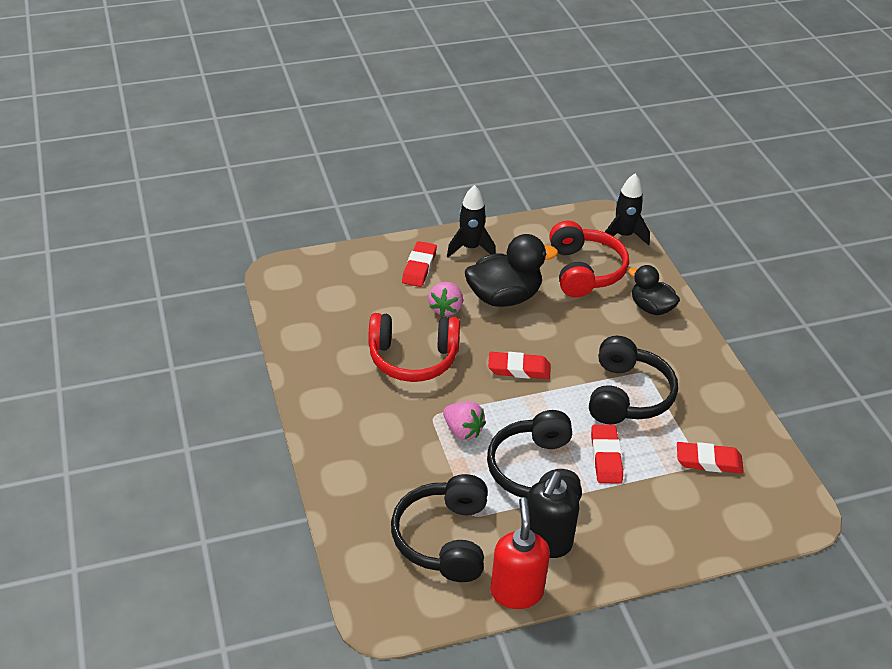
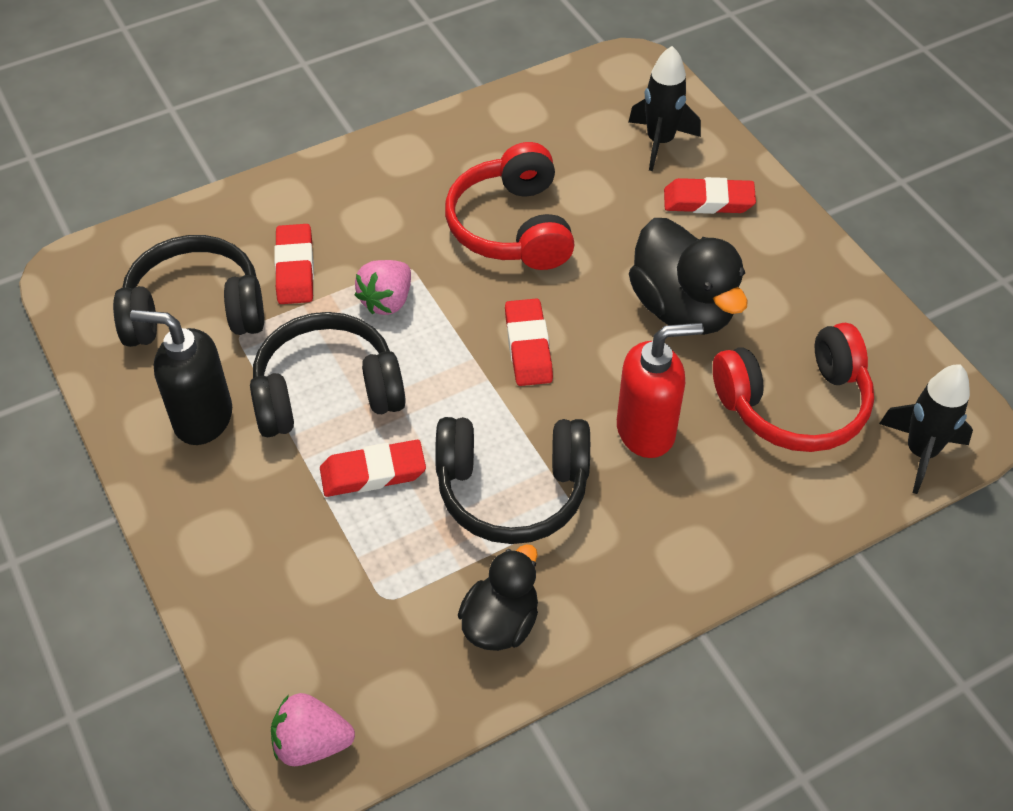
camera: 80 degrees right, 10 degrees up
(446, 308) = (629, 245): pink strawberry -> pink strawberry (311, 743)
(470, 248) = (782, 252): black rocket -> black rocket (660, 142)
(516, 591) = (118, 396): red soap dispenser -> red soap dispenser (646, 431)
(651, 308) = (738, 508): black duck -> black duck (500, 622)
(708, 461) = (394, 613): red eraser -> red eraser (295, 268)

